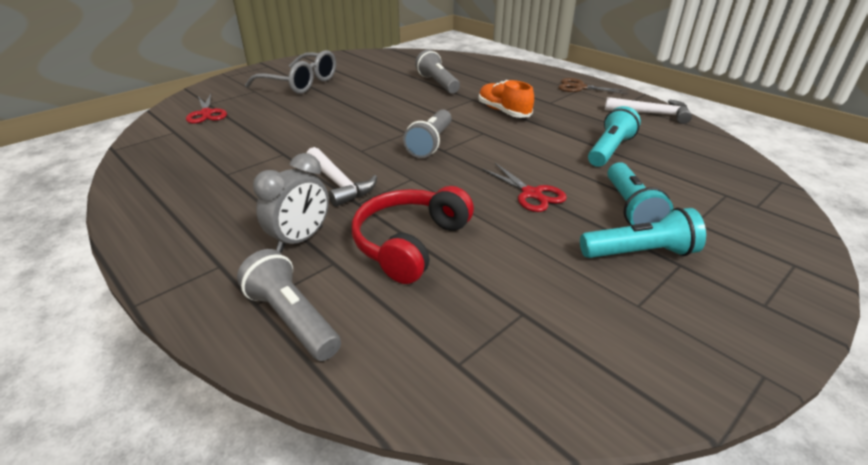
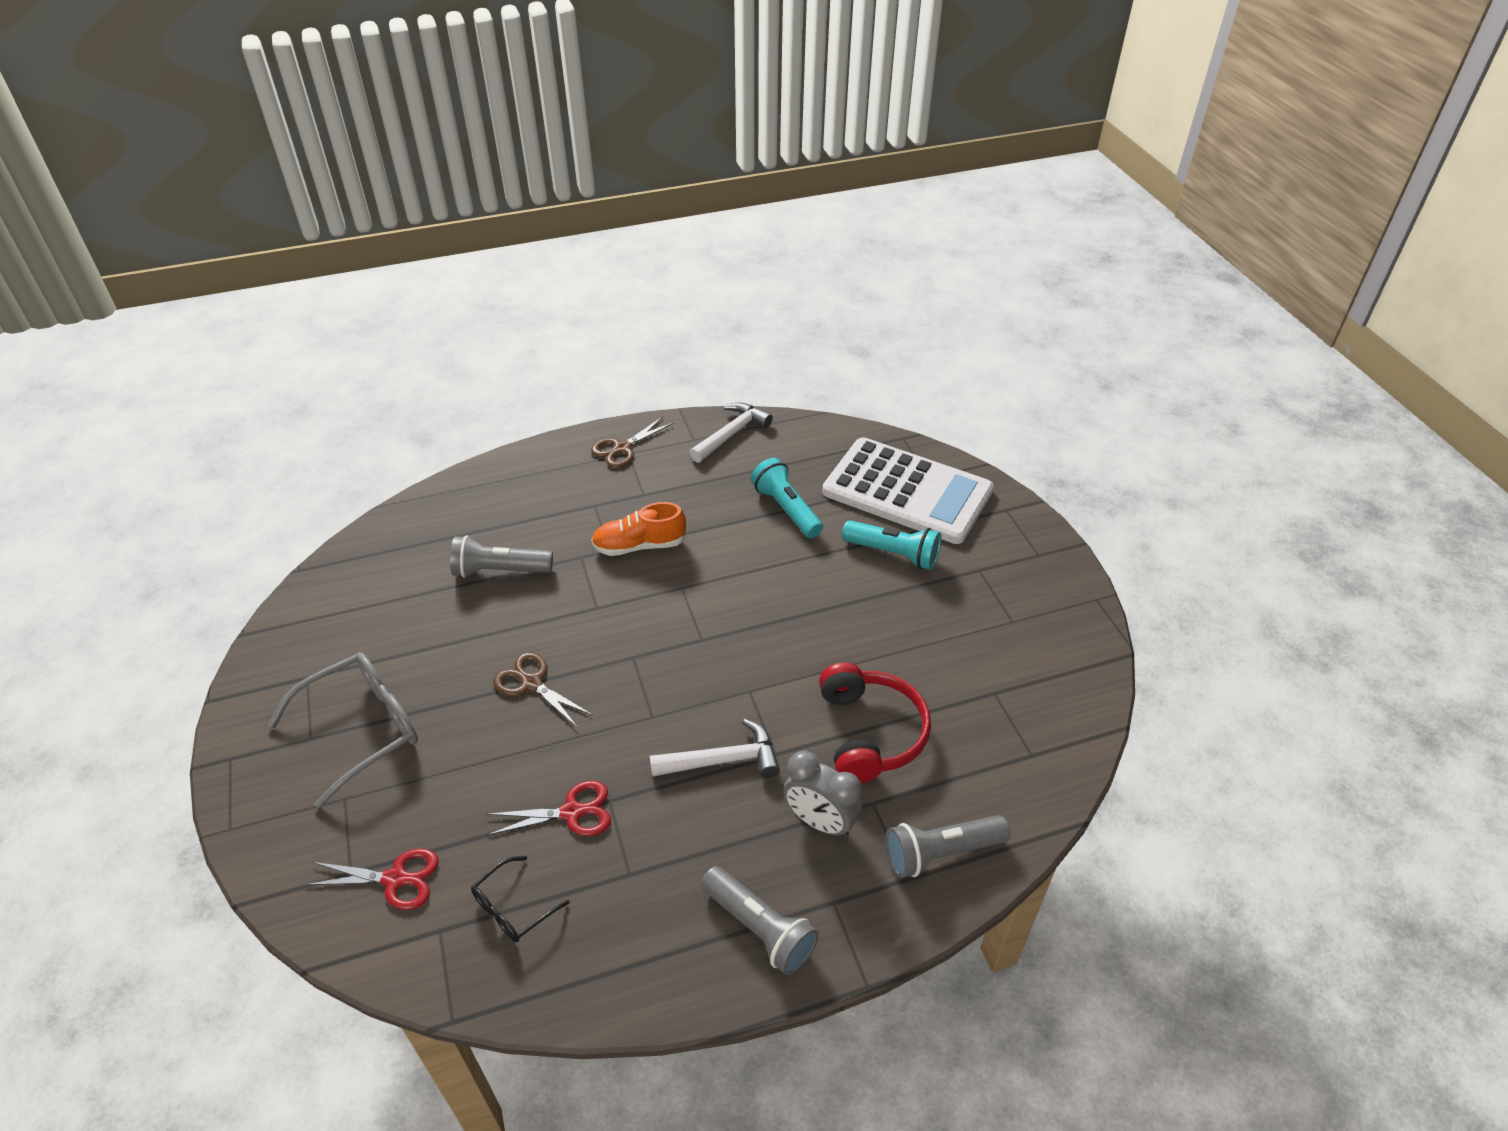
camera: 65 degrees left, 10 degrees up
(193, 146) = (514, 907): none -> black glasses
(300, 239) = (820, 822): grey clock -> grey clock turned 150 degrees clockwise
(360, 111) = (531, 683): none -> brown scissors
(410, 243) = (870, 733): red headphones -> red headphones turned 150 degrees counterclockwise
(430, 144) = (678, 645): grey flashlight -> grey flashlight (760, 929)
(531, 194) = (834, 608): red scissors -> red scissors (572, 812)
(640, 253) = (955, 584): turquoise flashlight -> none
(717, 198) = (907, 491): none -> white calculator

